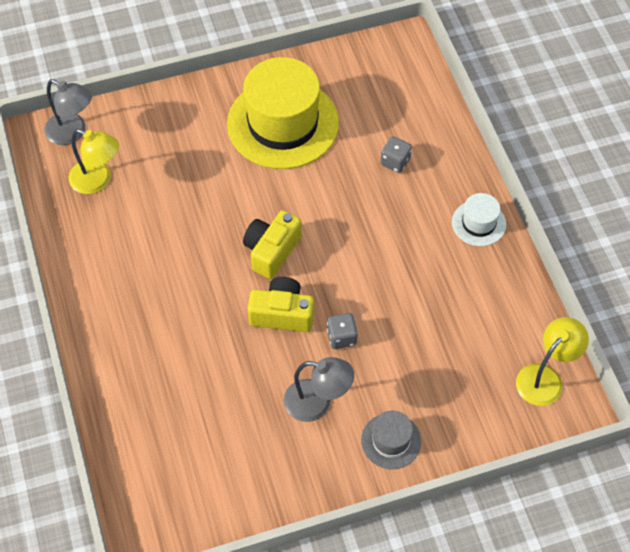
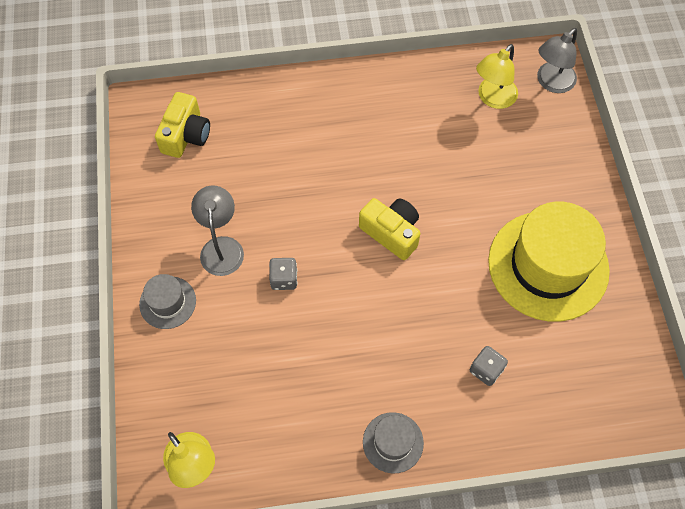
camera: 100 degrees right, 5 degrees up
(282, 314) = (320, 232): yellow camera -> yellow camera (186, 135)
(317, 403) = (221, 247): grey lamp -> grey lamp turned 150 degrees clockwise
(478, 223) = (393, 442): white hat -> grey hat

